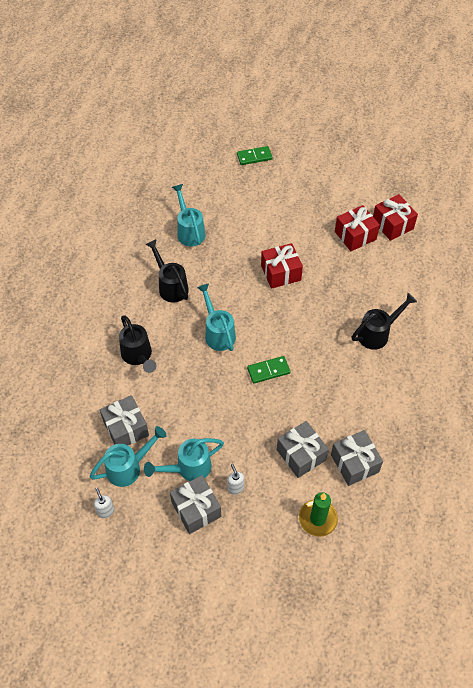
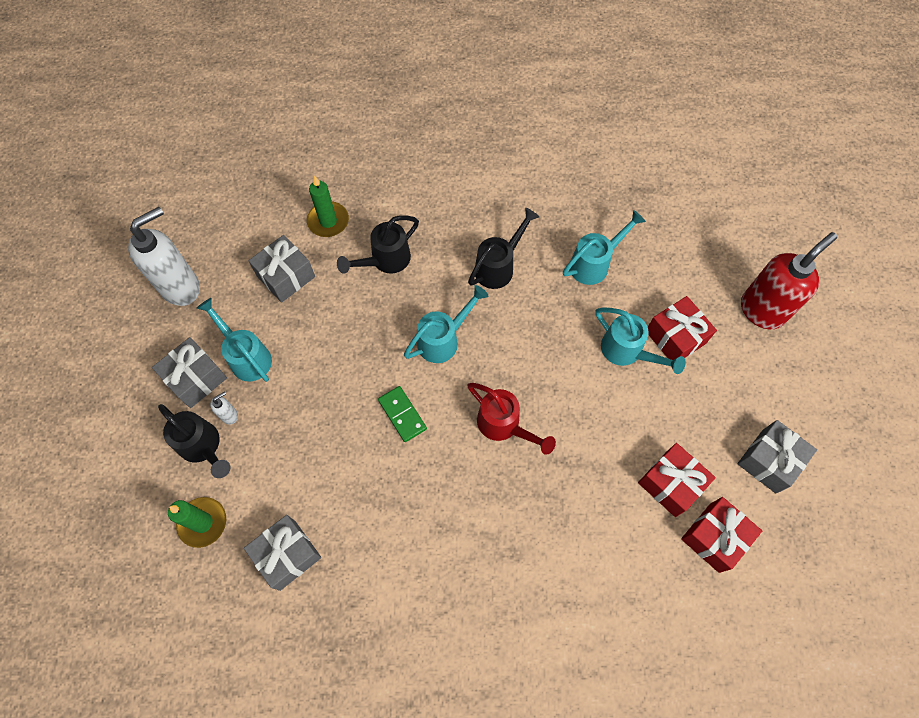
camera: 75 degrees right, 10 degrees up
(86, 389) = (328, 221): none -> green candle
(106, 511) = (181, 287): white soap dispenser -> white soap dispenser, size x2.46
(129, 467) = (237, 294): turquoise watering can -> turquoise watering can (627, 352)
(254, 157) = (762, 310): green domino -> red soap dispenser
(281, 273) = (564, 394): red gift -> red gift (675, 337)
(294, 312) = (504, 426): none -> red watering can
(301, 455) = (287, 483): grey gift -> grey gift (769, 461)
(378, 333) = (502, 550): black watering can -> black watering can (203, 447)

